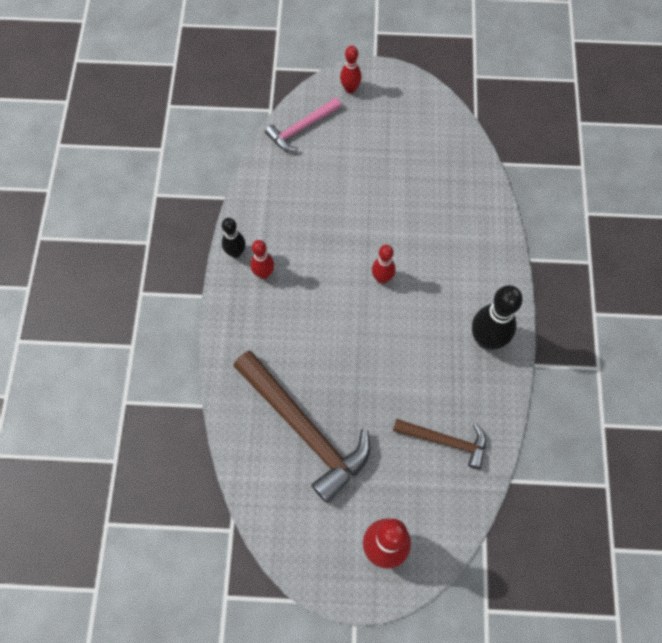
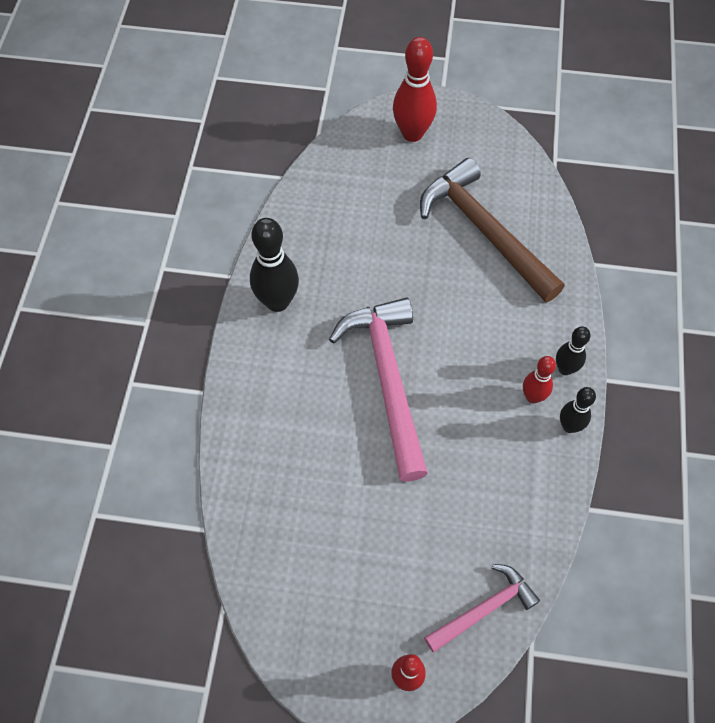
camera: 175 degrees left, 5 degrees down
(236, 299) = (565, 369): none -> black bowling pin
(382, 278) = (388, 380): red bowling pin -> pink hammer
(445, 441) = (341, 210): brown hammer -> none

